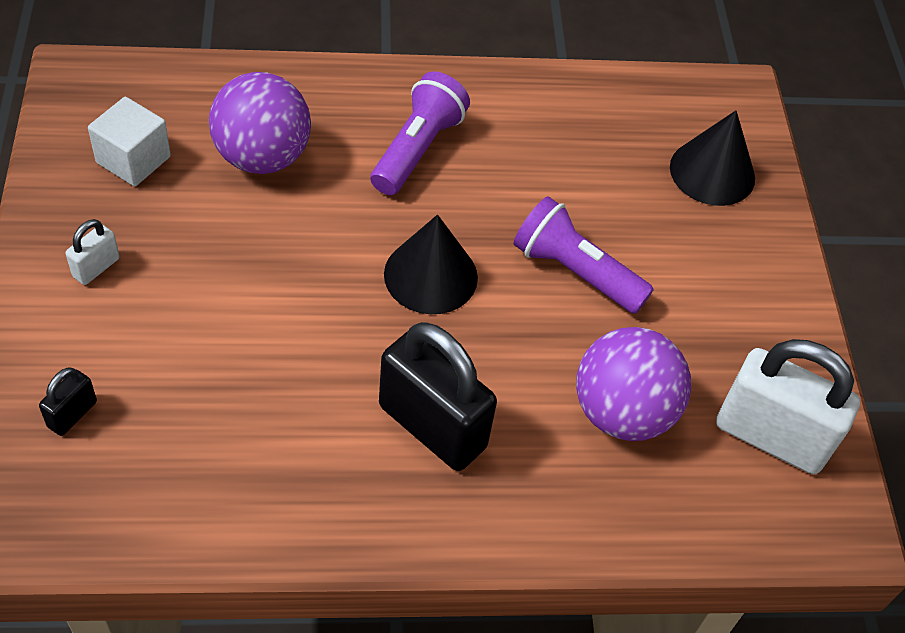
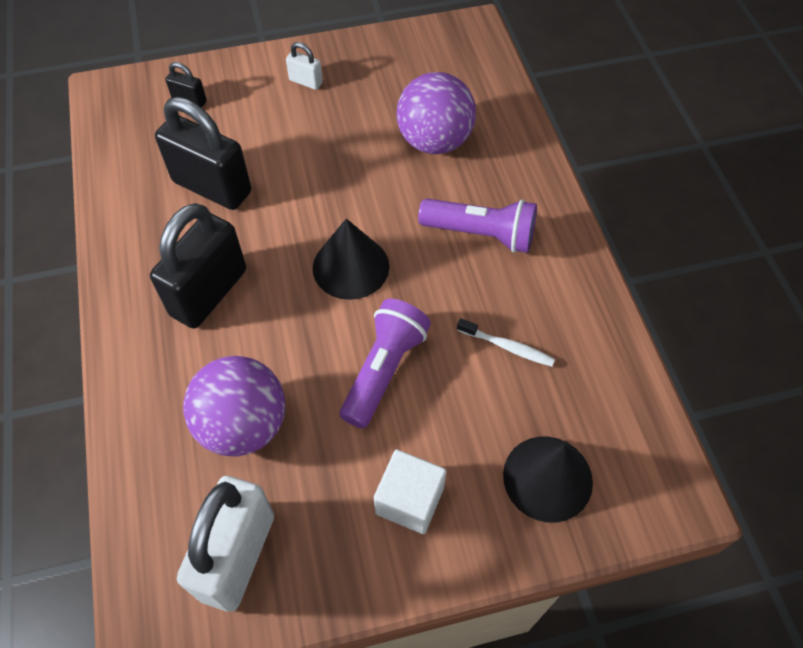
camera: 85 degrees right, 5 degrees up
(133, 160) = (405, 75): white cube -> white cube (409, 500)
(255, 404) = (212, 187): none -> black padlock
(567, 164) = (507, 347): none -> white toothbrush

